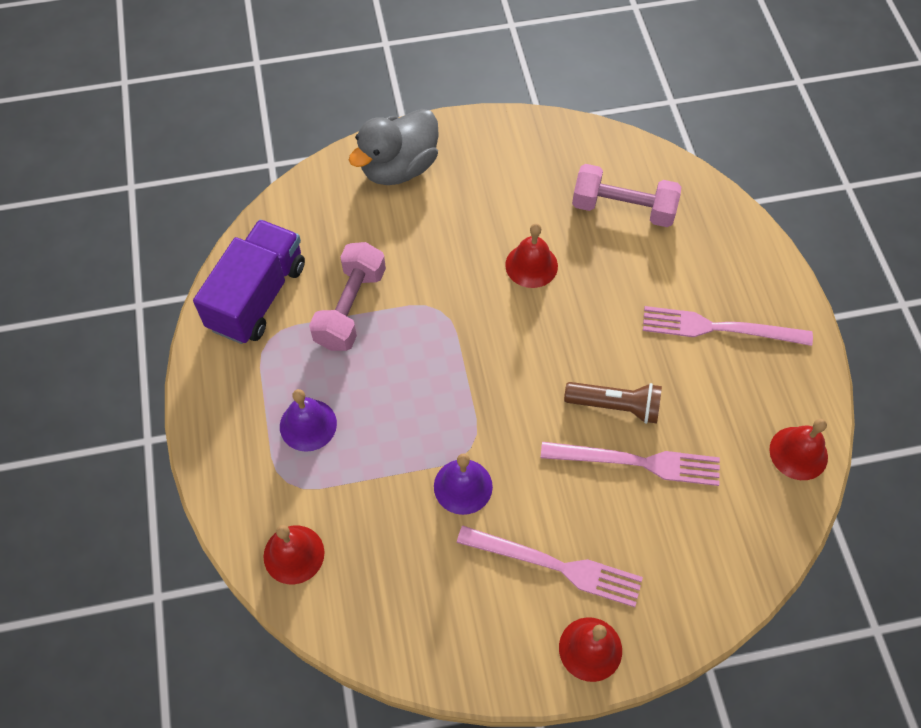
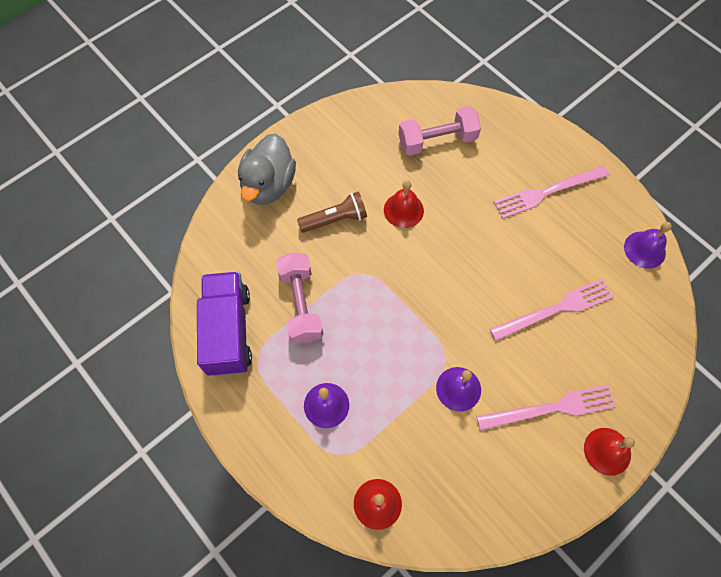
camera: 30 degrees left, 5 degrees up
(615, 406) = (518, 279): brown flashlight -> brown flashlight (335, 219)
(798, 453) = (644, 249): red bell -> purple bell

